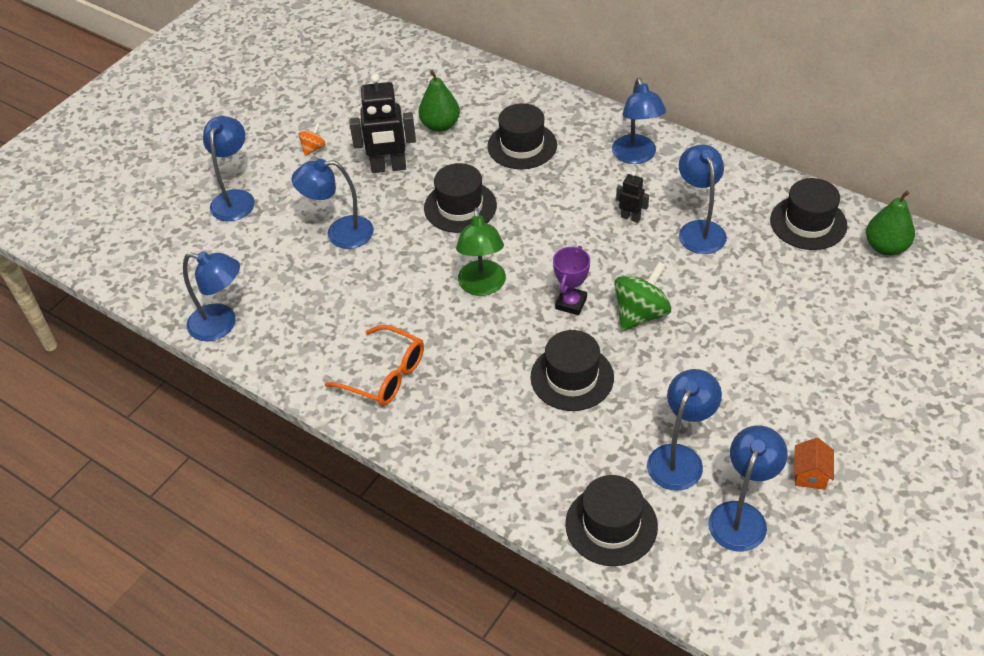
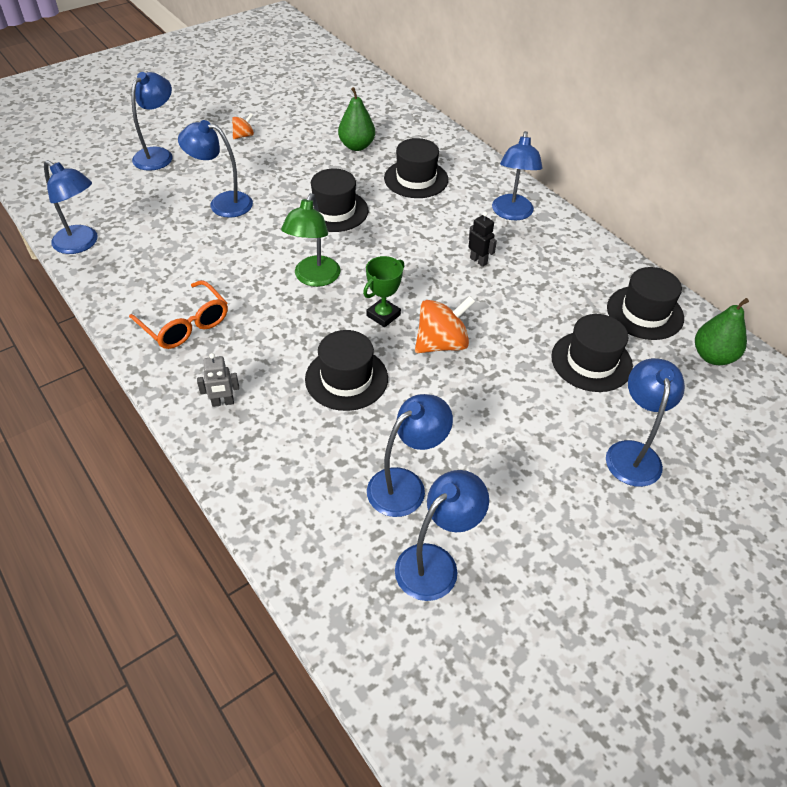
camera: 15 degrees right, 0 degrees up
(388, 167) = (294, 165): black robot -> none
(470, 439) = (223, 402): none -> grey robot
(571, 303) = (383, 315): purple trophy -> green trophy
(611, 525) = (303, 526): black hat -> black hat (591, 361)
(640, 314) = (442, 343): green spinning top -> orange spinning top
(699, 229) = (536, 288): blue lamp -> blue lamp (633, 453)
(810, 474) = (528, 546): orange house -> none

